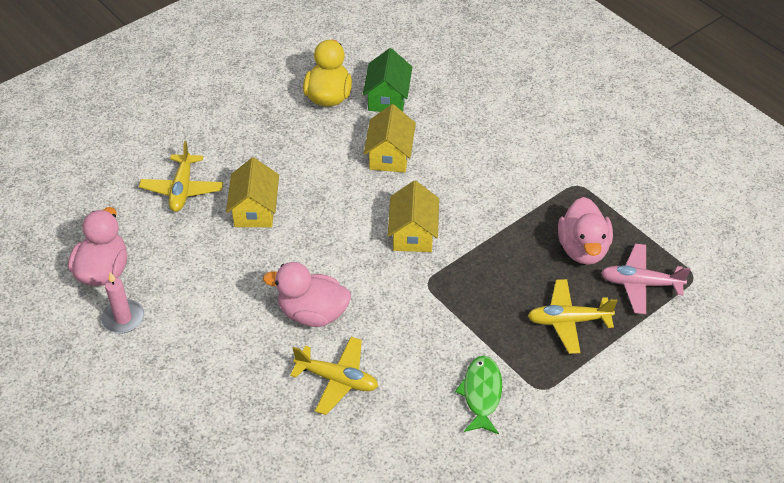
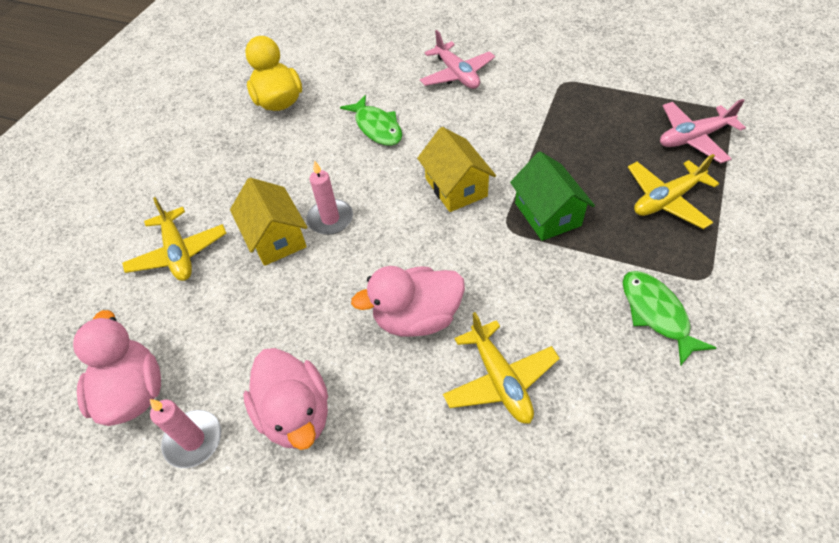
camera: 25 degrees left, 5 degrees up
(302, 214) = (330, 219): none -> pink candle
(337, 380) = (500, 379): yellow plane -> yellow plane turned 75 degrees clockwise
(387, 98) = (336, 80): green house -> green house (547, 214)
(389, 155) = (377, 127): yellow house -> green fish
(491, 137) = (457, 74): none -> pink plane
(583, 249) = (618, 131): pink duck -> pink duck (296, 414)

